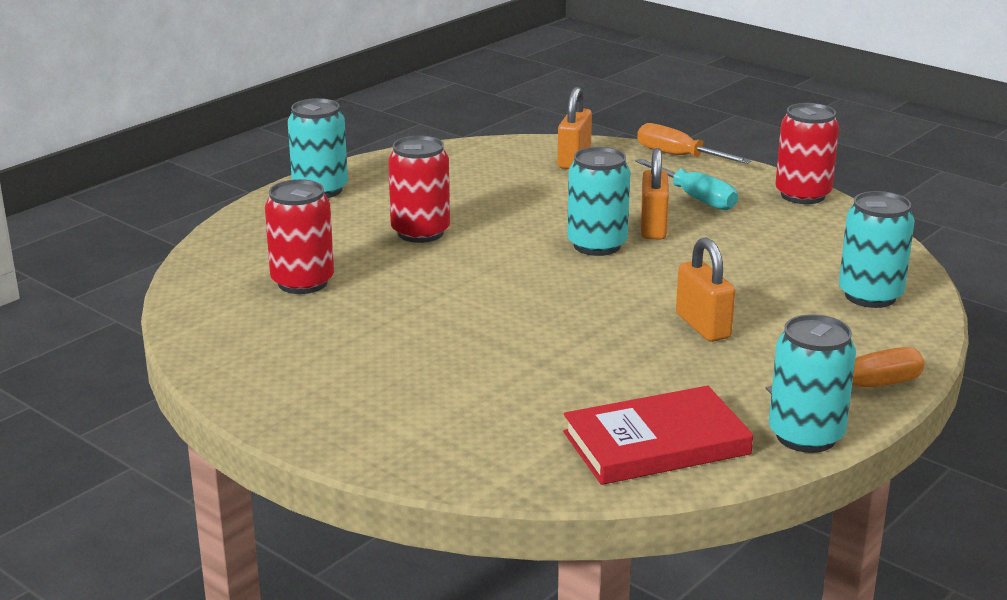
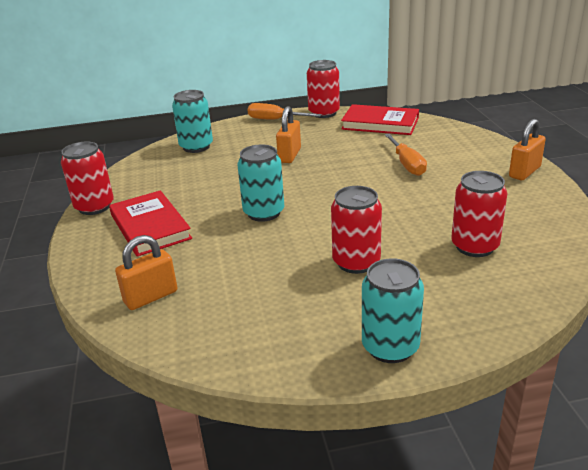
camera: 140 degrees left, 5 degrees up
(653, 227) = (213, 214): orange padlock -> orange padlock (524, 172)
(679, 156) = (82, 268): orange screwdriver -> orange screwdriver (407, 164)
(695, 198) = (150, 227): turquoise screwdriver -> red book
(806, 436) = (324, 113): turquoise can -> red can

